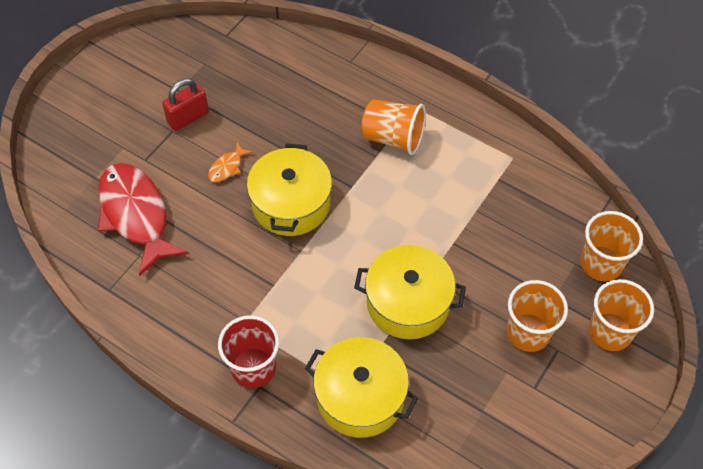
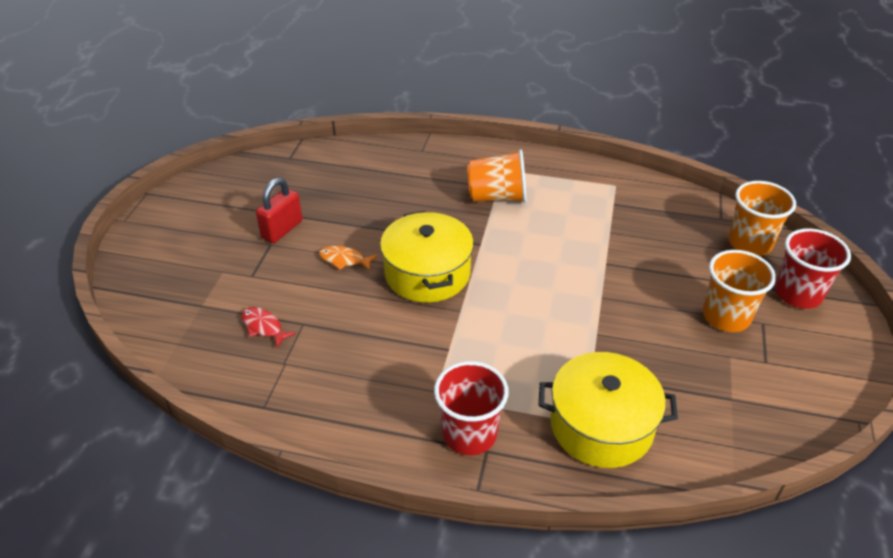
camera: 20 degrees left, 15 degrees down
(136, 215) = (264, 327): red fish -> red fish, size x0.42
(227, 167) = (344, 260): orange fish -> orange fish turned 90 degrees clockwise
(408, 303) = (595, 325): yellow pot -> none
(610, 332) = (798, 294): orange cup -> red cup

